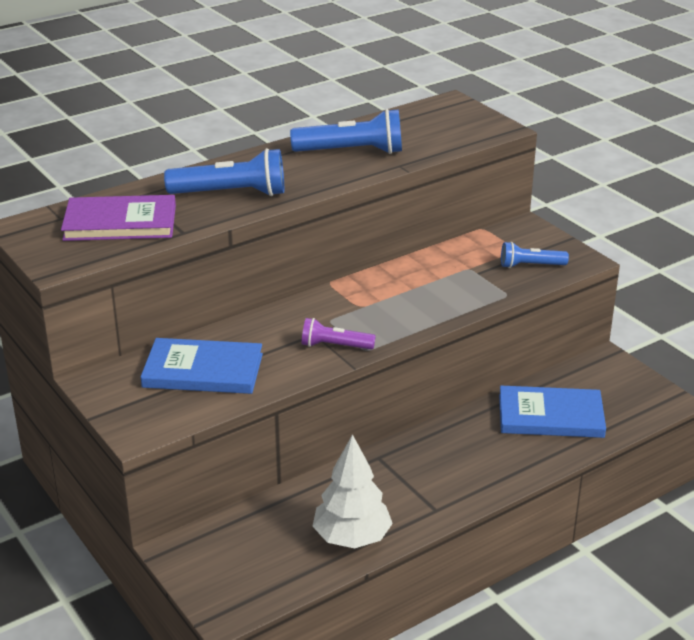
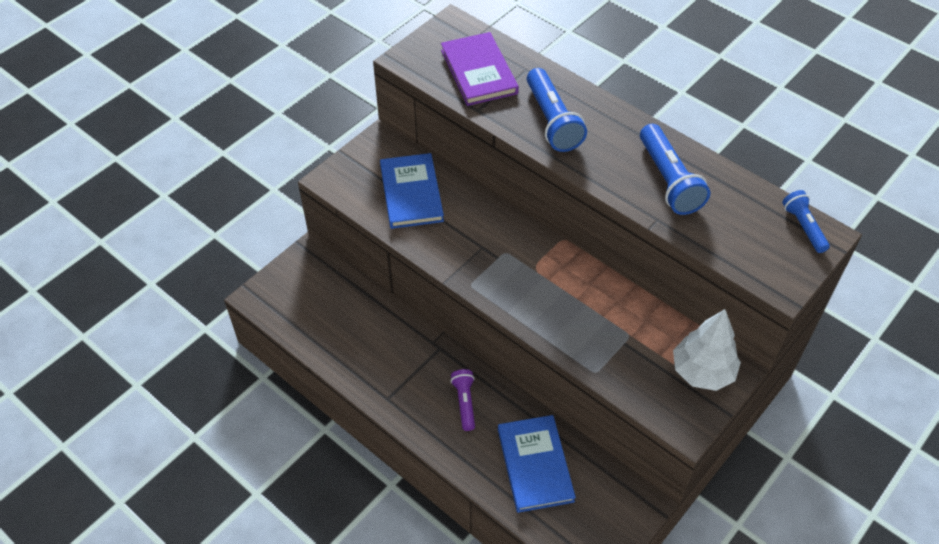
camera: 75 degrees right, 20 degrees up
(335, 346) = (469, 264): purple flashlight -> purple flashlight (464, 402)
(352, 538) = (343, 351): white tree -> white tree (702, 372)
(530, 265) = (656, 384): blue flashlight -> blue flashlight (803, 227)

